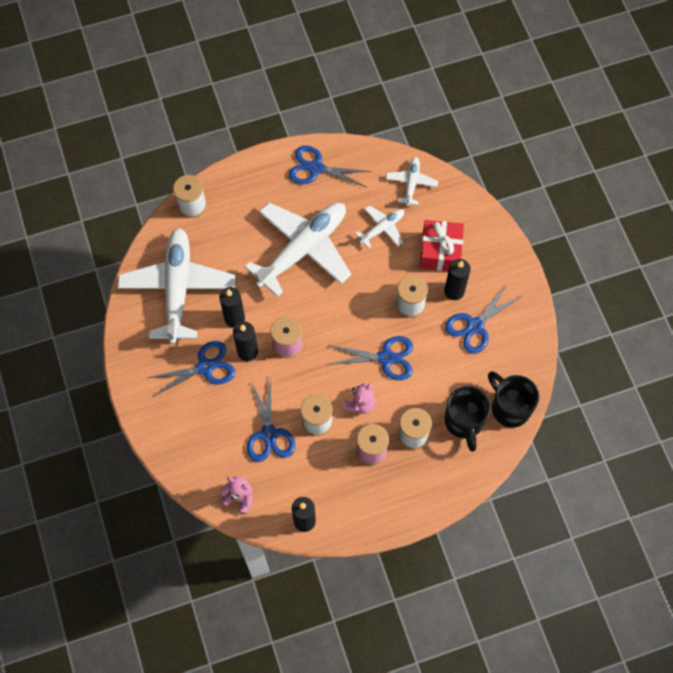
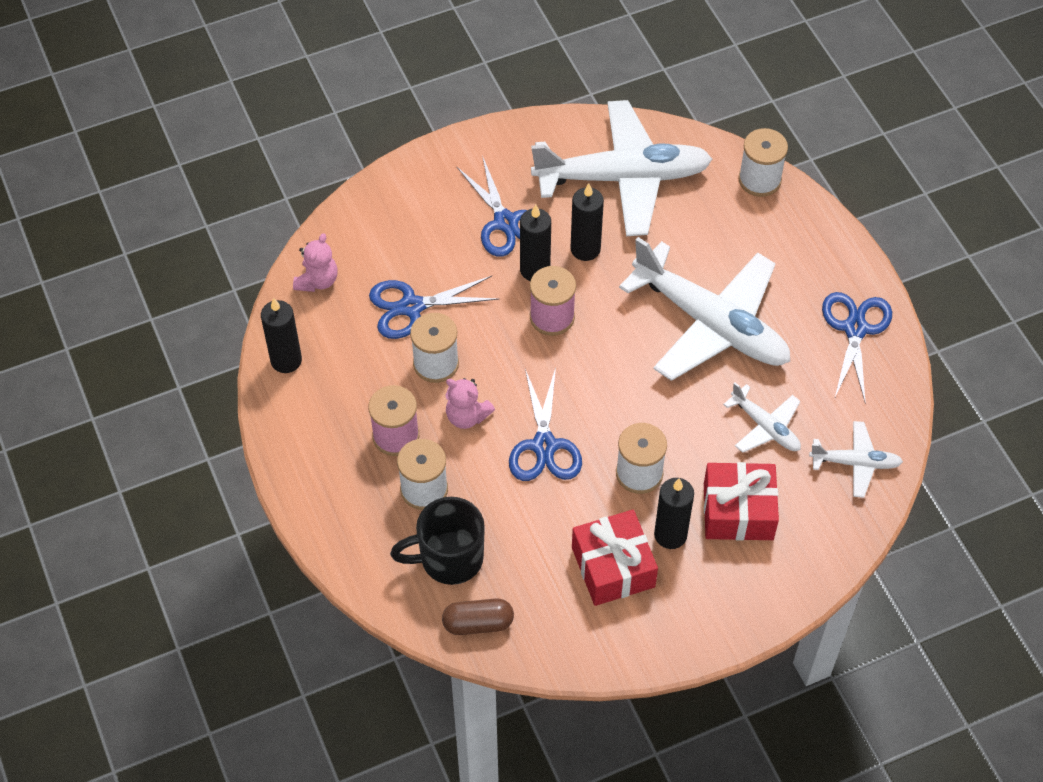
camera: 85 degrees right, 10 degrees down
(474, 326) = (613, 567): blue scissors -> red gift
(509, 407) = (478, 623): black mug -> brown capsule

